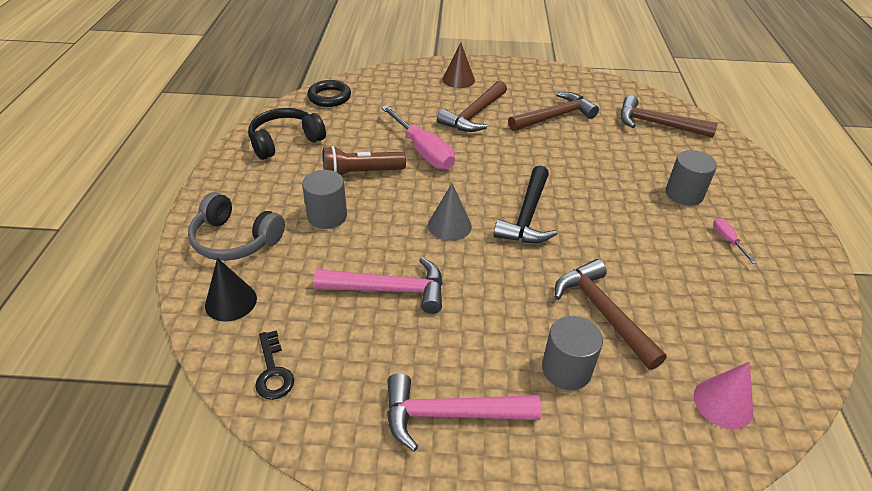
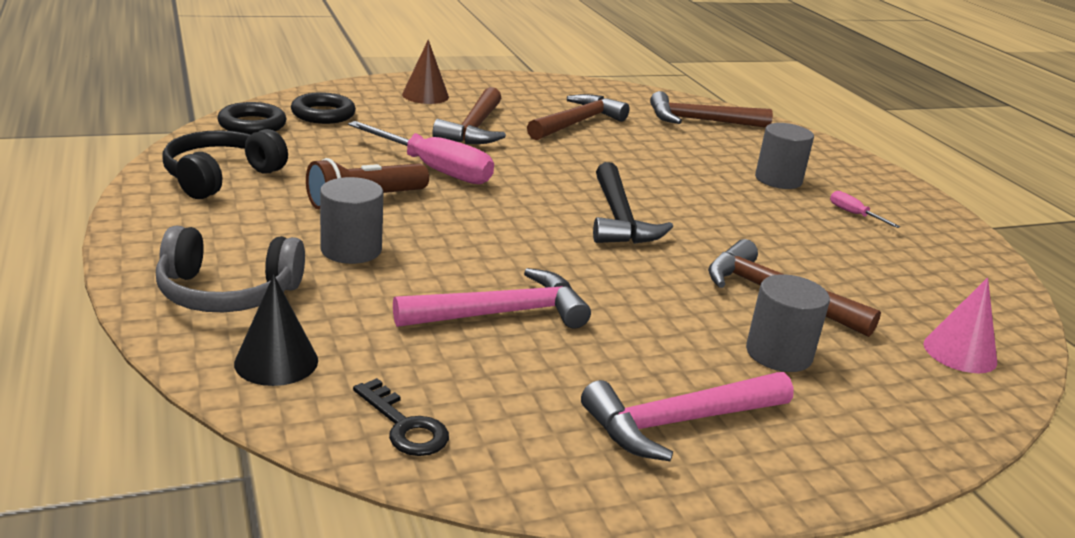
camera: 25 degrees left, 15 degrees down
(379, 91) = (323, 114): none -> black ring
(449, 225) = (529, 239): grey cone -> none

